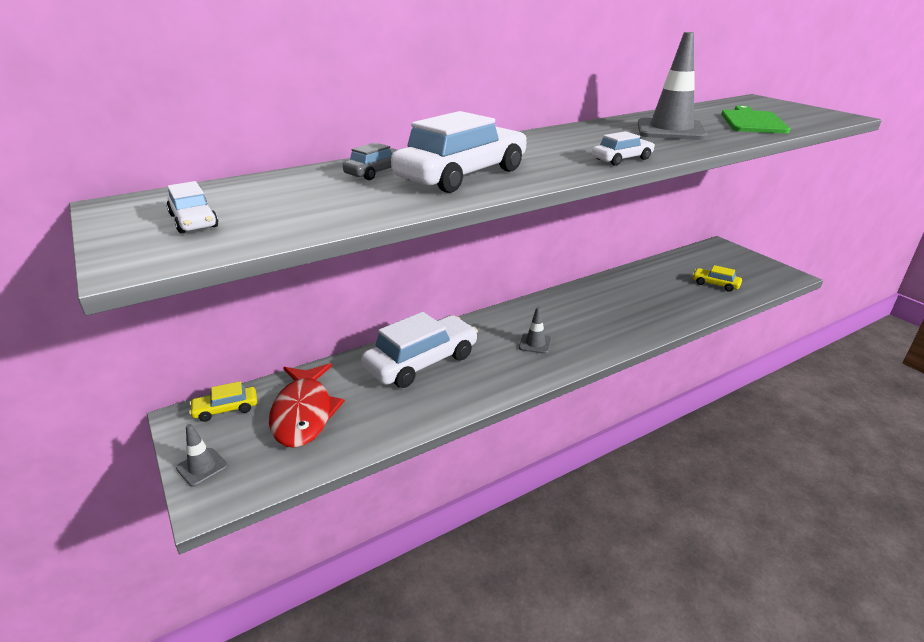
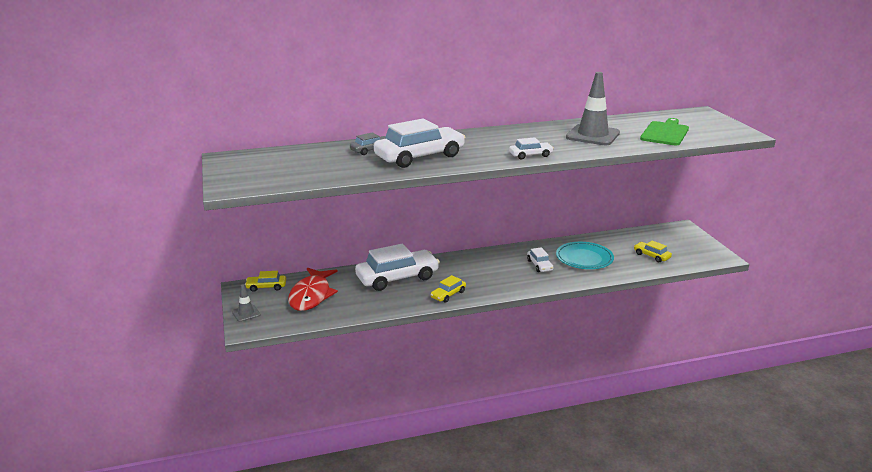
camera: 15 degrees right, 5 degrees down
(193, 221) = (260, 170): white car -> white car (539, 265)
(505, 378) = (448, 294): none -> yellow car
(535, 343) = (481, 277): grey traffic cone -> none
(643, 298) = (584, 258): none -> turquoise plate

